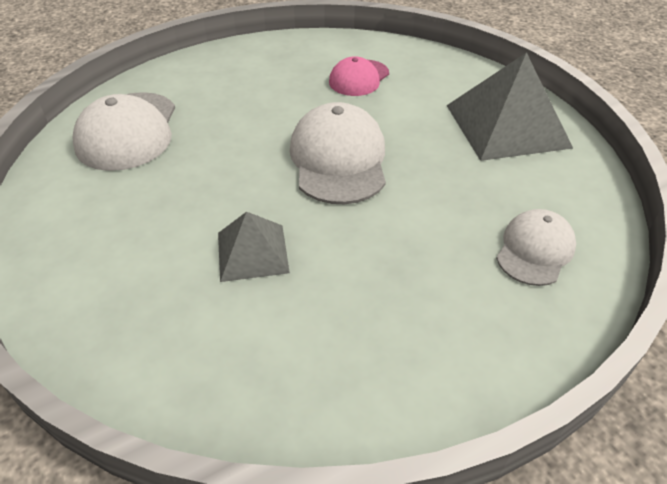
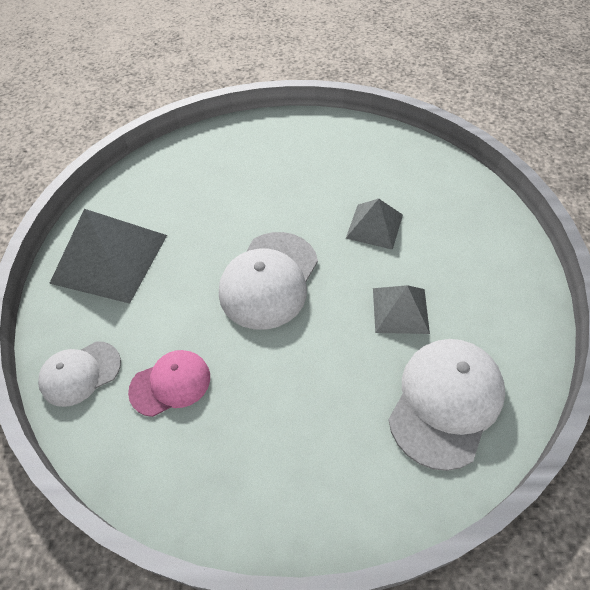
camera: 150 degrees left, 10 degrees up
(188, 178) = (400, 310): none -> grey pyramid
(535, 250) = (205, 165): white cap -> white cap (80, 373)

